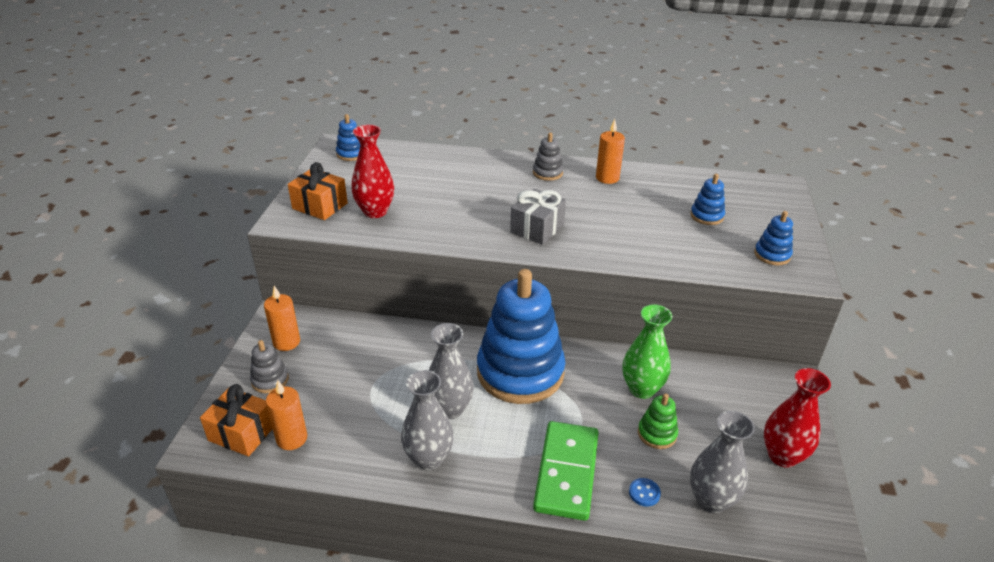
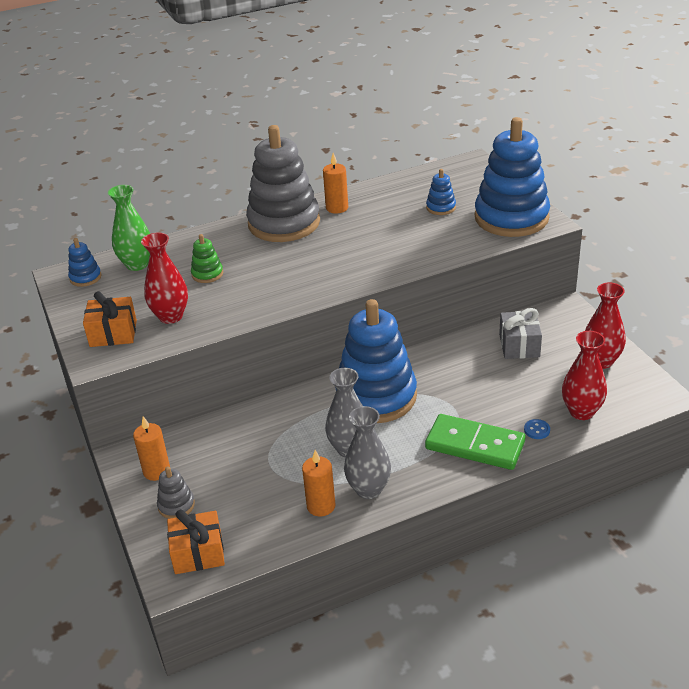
camera: 30 degrees left, 0 degrees up
(292, 438) = (245, 534): orange candle -> orange candle (321, 506)
(537, 228) = (323, 271): grey gift -> grey gift (519, 345)
(547, 173) = (284, 223): grey stacking toy -> grey stacking toy, size x2.43
(567, 472) = (475, 445): green domino -> green domino turned 45 degrees counterclockwise
(642, 389) = (474, 364): green vase -> green vase (137, 264)
(657, 434) = (511, 388): green stacking toy -> green stacking toy (207, 274)
(711, 500) = (581, 412): grey vase -> red vase
(772, 255) = (511, 218): blue stacking toy -> blue stacking toy, size x2.43

